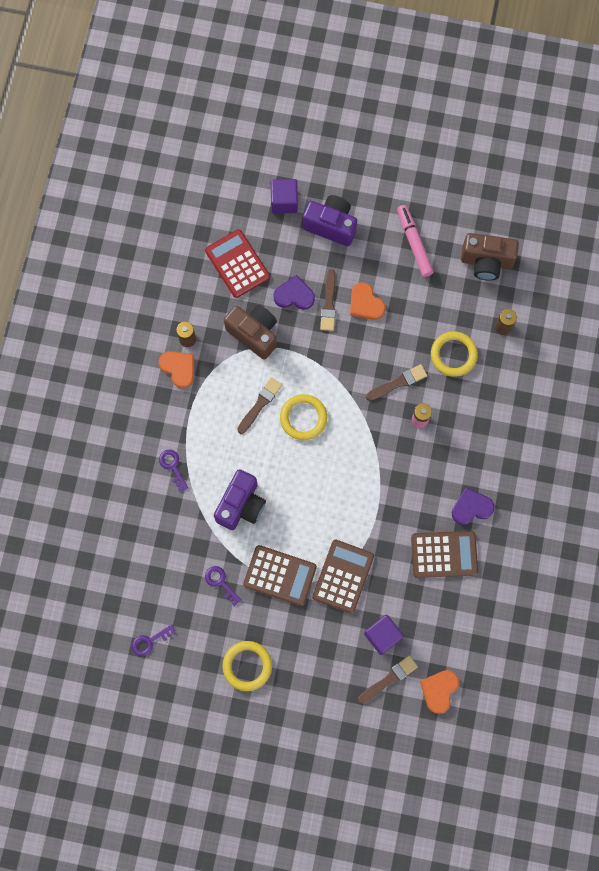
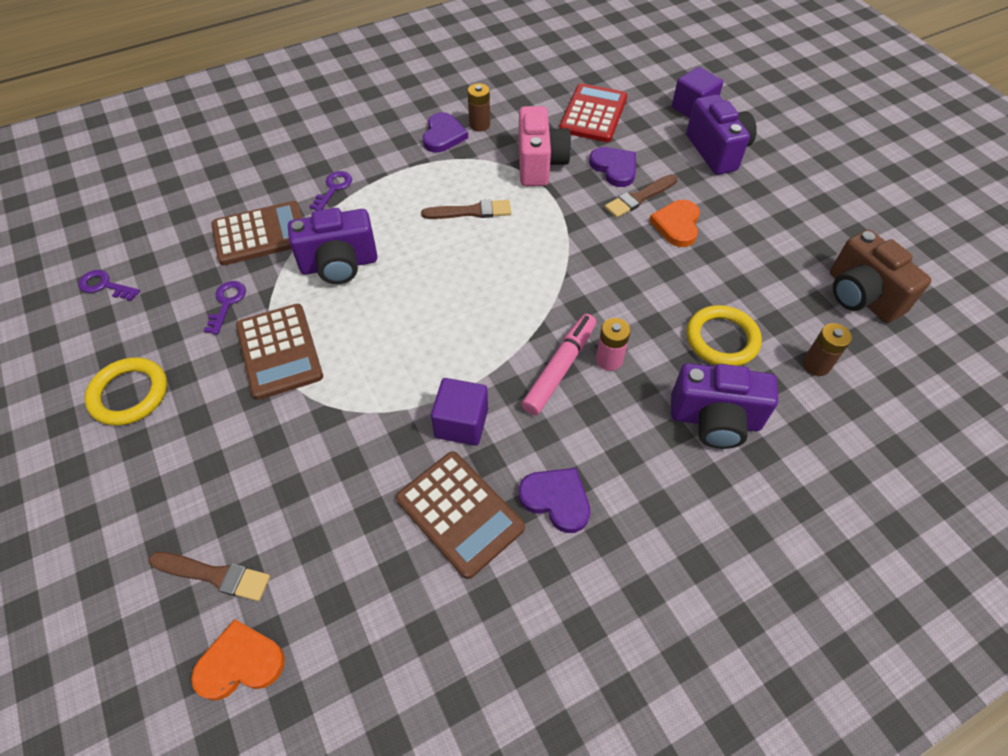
camera: 50 degrees right, 20 degrees down
(178, 368) = (443, 135): orange heart -> purple heart
(254, 334) = (540, 164): brown camera -> pink camera
(303, 418) = (493, 254): yellow ring -> none
(343, 576) = (330, 416): brown calculator -> brown calculator (260, 234)
(382, 635) = (278, 520): purple cube -> purple cube (461, 423)
(398, 382) = (627, 309): brown brush -> none
(414, 243) = (790, 222): pink marker -> pink marker (559, 368)
(491, 402) = (714, 420): none -> purple camera

